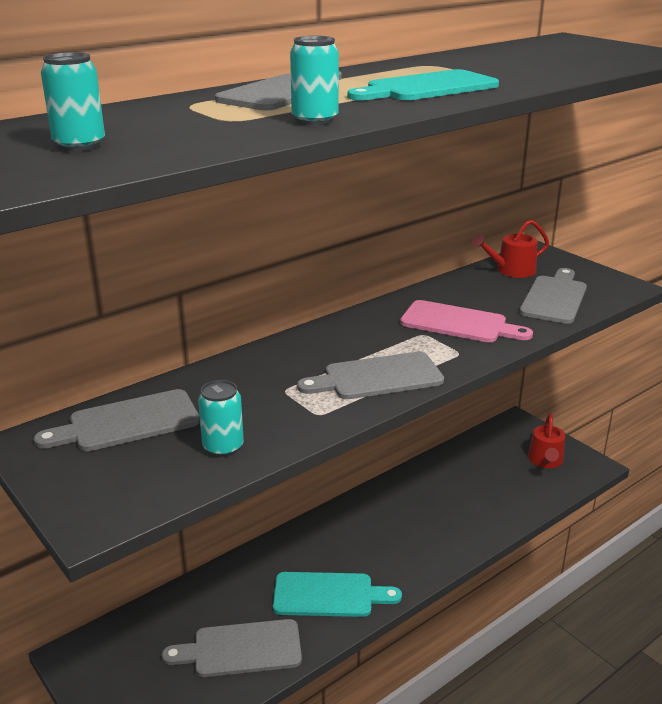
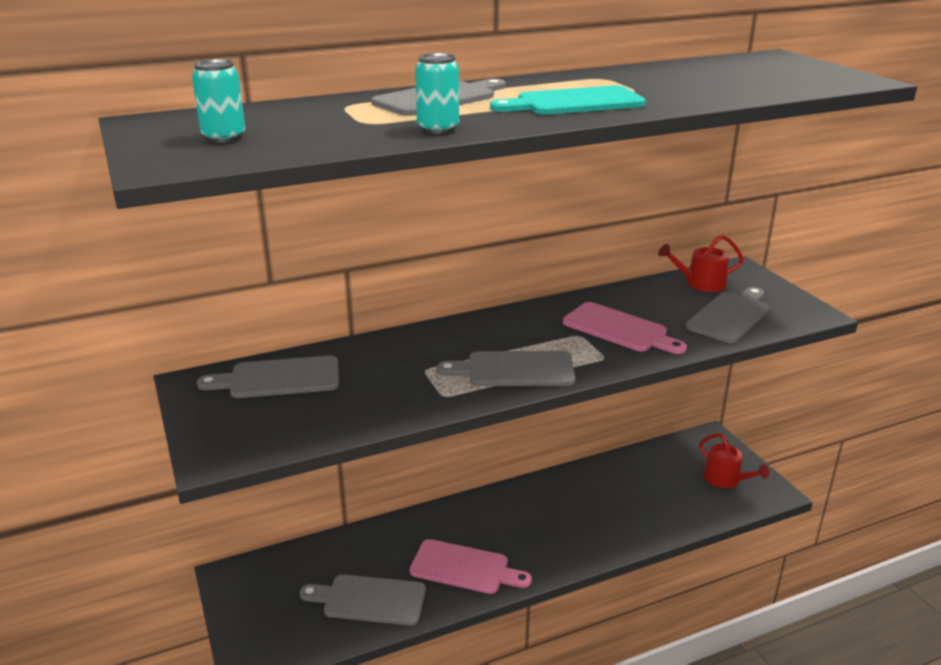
camera: 15 degrees right, 0 degrees up
(223, 447) = (347, 412): turquoise can -> none
(328, 595) = (464, 568): turquoise cutting board -> pink cutting board
(545, 460) = (725, 479): red watering can -> red watering can turned 60 degrees counterclockwise

